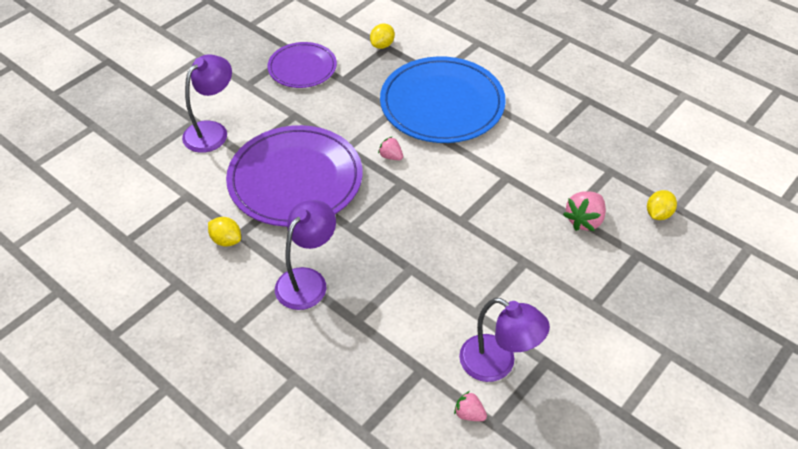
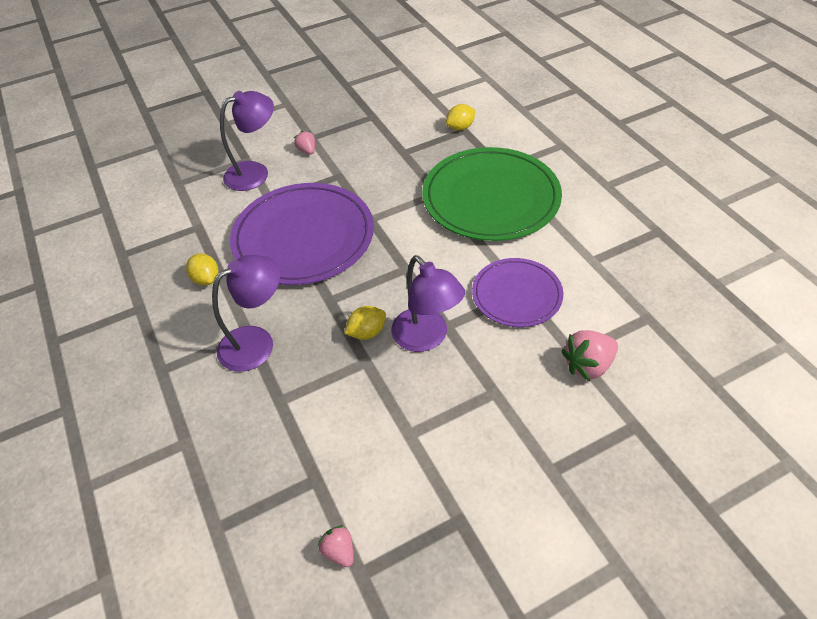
camera: 25 degrees right, 0 degrees up
(302, 68) = (371, 133): purple plate -> purple plate (516, 295)
(391, 156) = (409, 238): pink strawberry -> pink strawberry (307, 151)
(442, 104) = (491, 198): blue plate -> green plate
(497, 364) = (402, 503): purple lamp -> purple lamp (426, 338)
(658, 214) = (684, 384): yellow lemon -> yellow lemon (367, 332)

